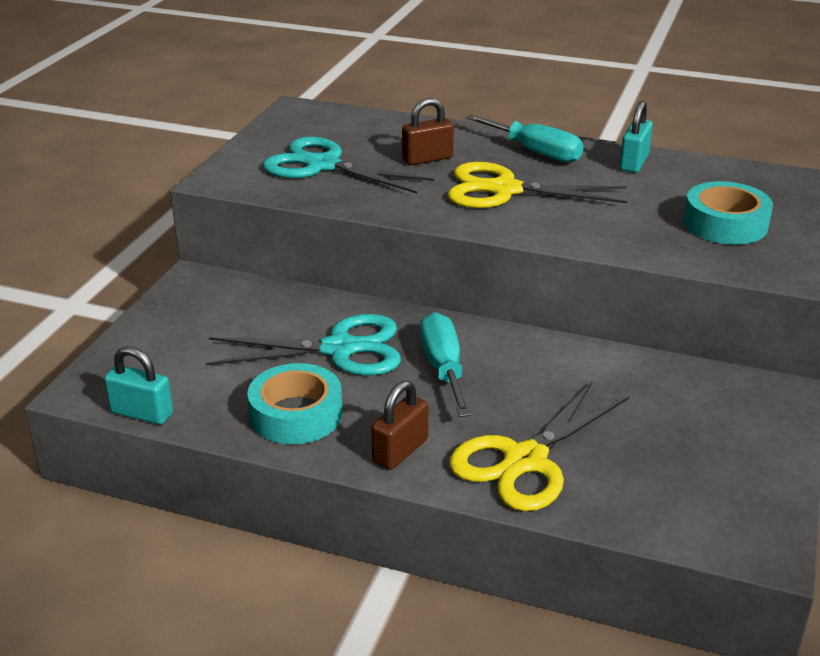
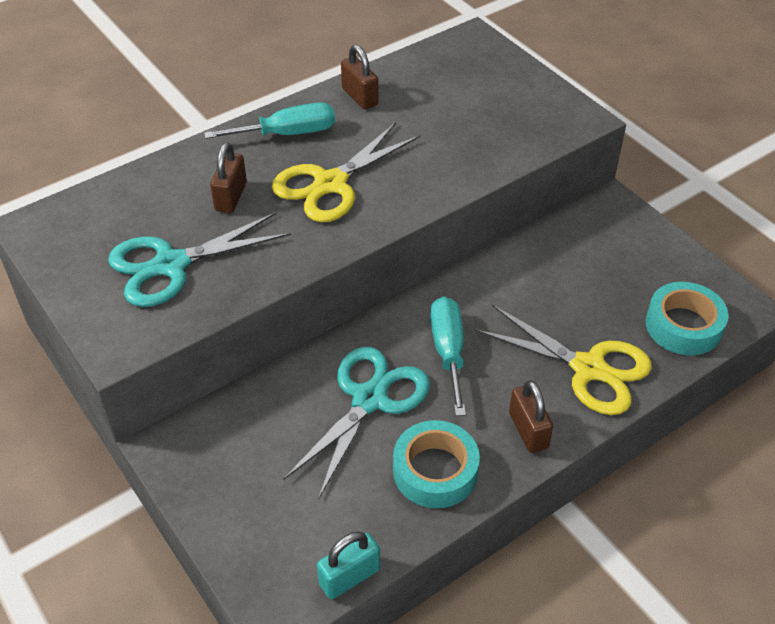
camera: 55 degrees left, 15 degrees up
(443, 368) = (448, 352): turquoise screwdriver -> turquoise screwdriver turned 60 degrees clockwise
(525, 460) = (588, 368): yellow scissors -> yellow scissors turned 45 degrees counterclockwise
(634, 163) = (360, 97): turquoise padlock -> brown padlock
(725, 224) = (488, 110): turquoise tape -> turquoise tape (683, 326)

